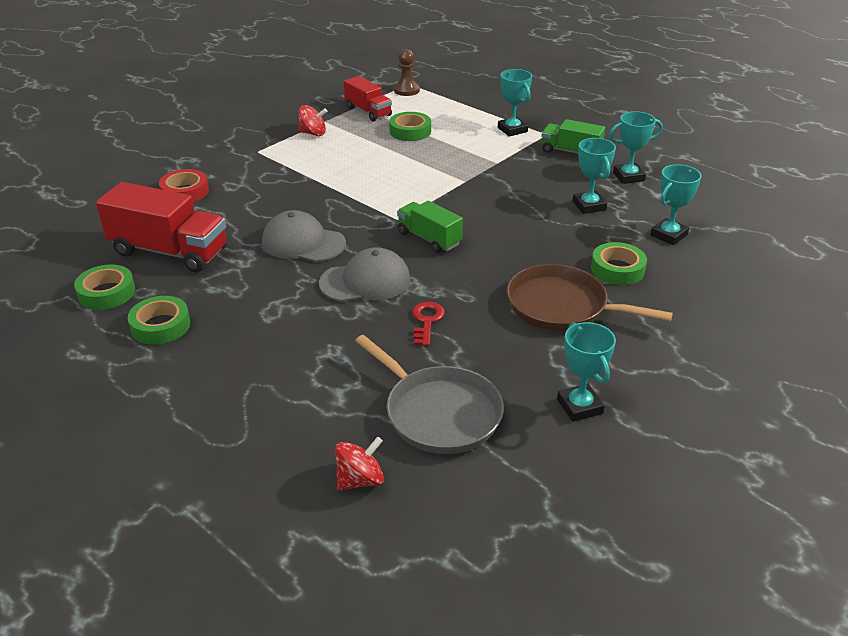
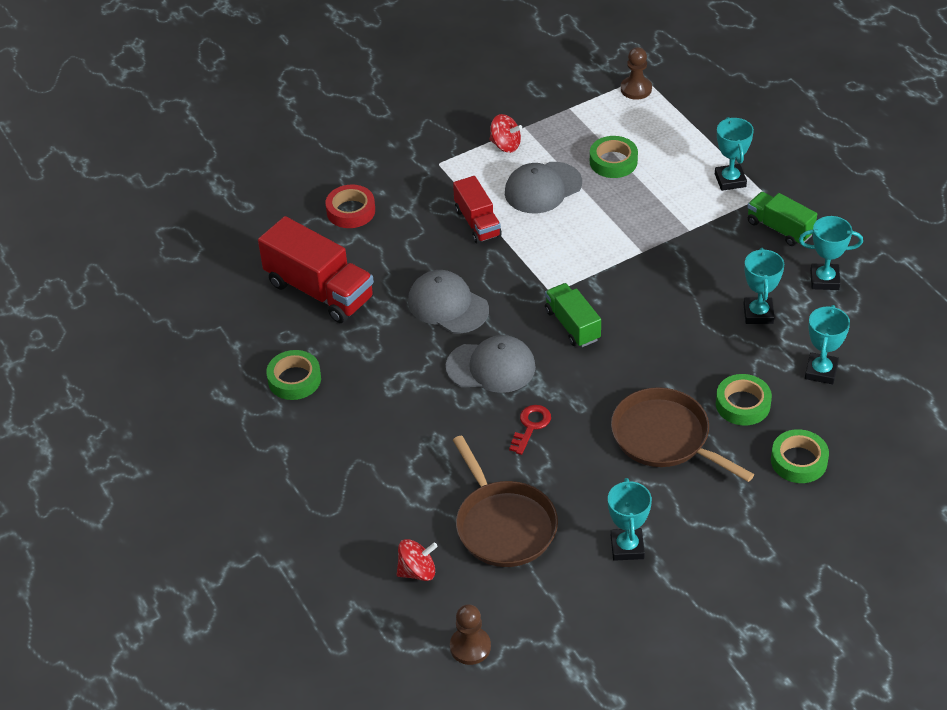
camera: 20 degrees right, 10 degrees up
(106, 293) = (254, 330): green tape -> green tape (798, 461)
(357, 154) = (543, 188): none -> grey cap
(368, 111) = (578, 119): red truck -> red truck (477, 223)
(439, 413) = (504, 525): grey pan -> brown pan
(456, 549) = (470, 647): none -> brown pawn
(668, 235) = (821, 371): turquoise trophy -> turquoise trophy turned 45 degrees counterclockwise

